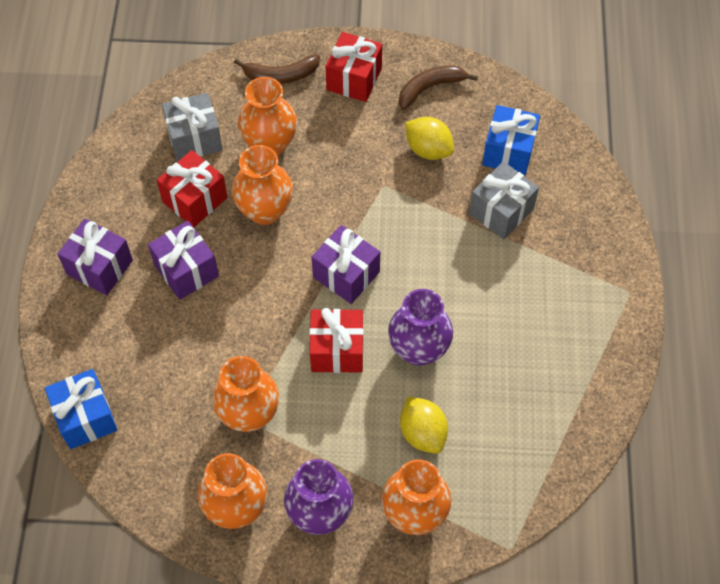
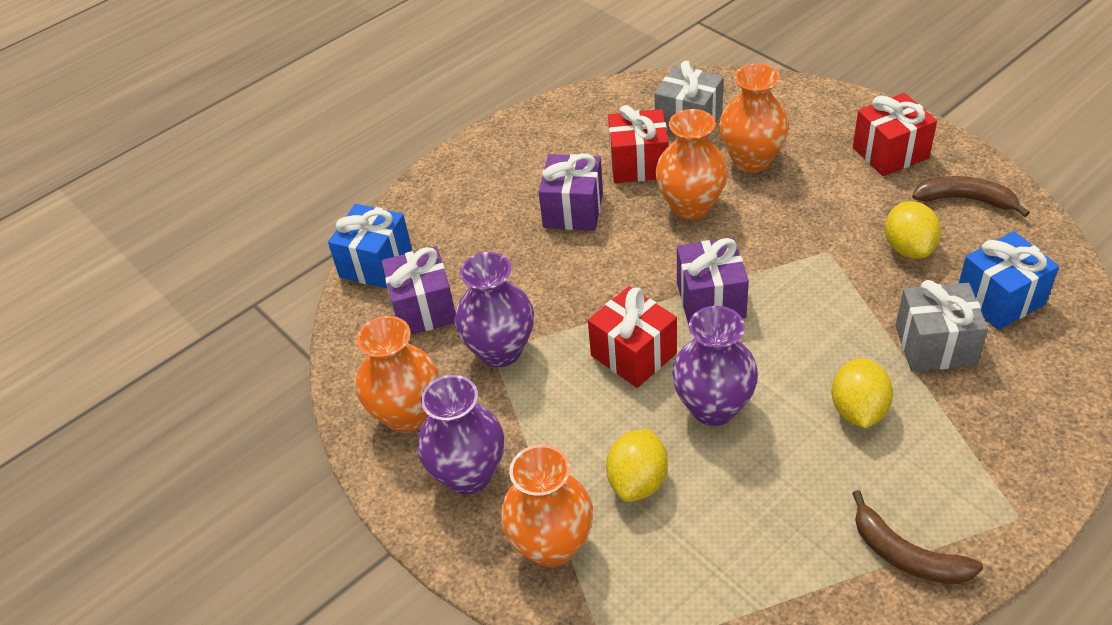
camera: 50 degrees right, 15 degrees down
(100, 267) = (508, 167): purple gift -> purple gift (423, 309)
(249, 414) = (500, 350): orange vase -> purple vase
(280, 75) = (819, 115): brown banana -> brown banana (906, 555)
(498, 288) = (858, 410): none -> yellow lemon

